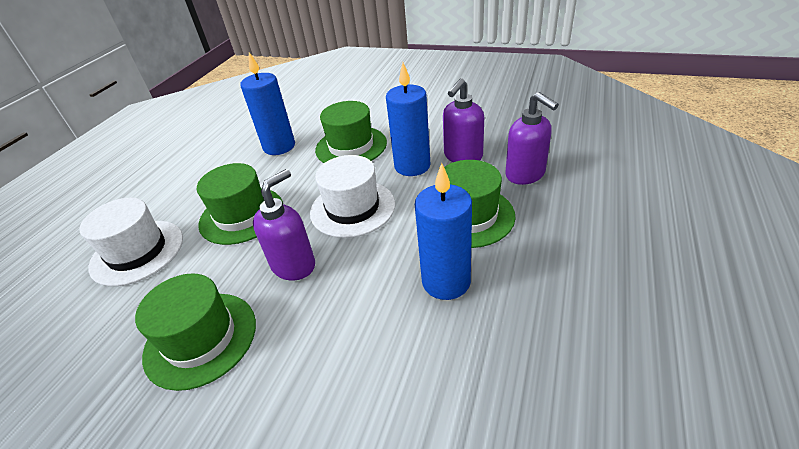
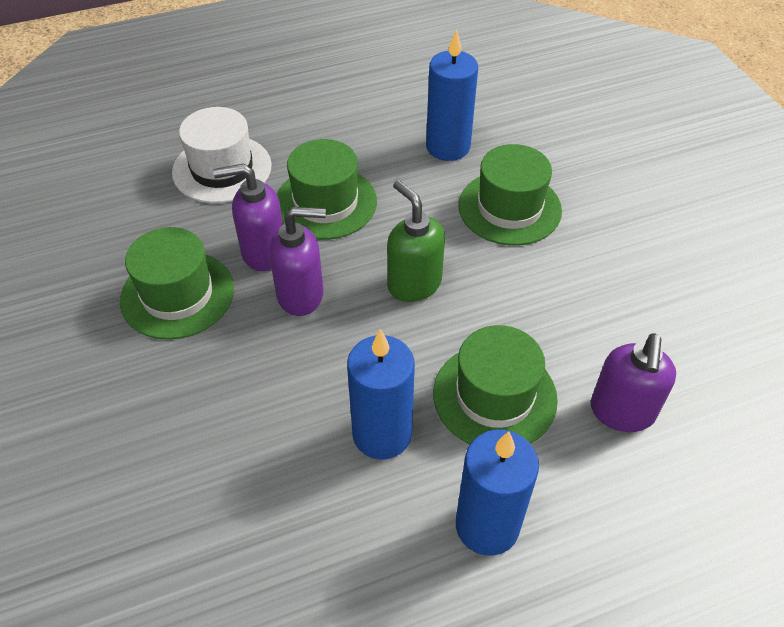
camera: 45 degrees right, 10 degrees up
(352, 208) = (414, 284): white hat -> green soap dispenser
(412, 166) = (530, 289): blue candle -> blue candle (487, 526)
(462, 156) = (595, 327): purple soap dispenser -> purple soap dispenser (263, 252)

